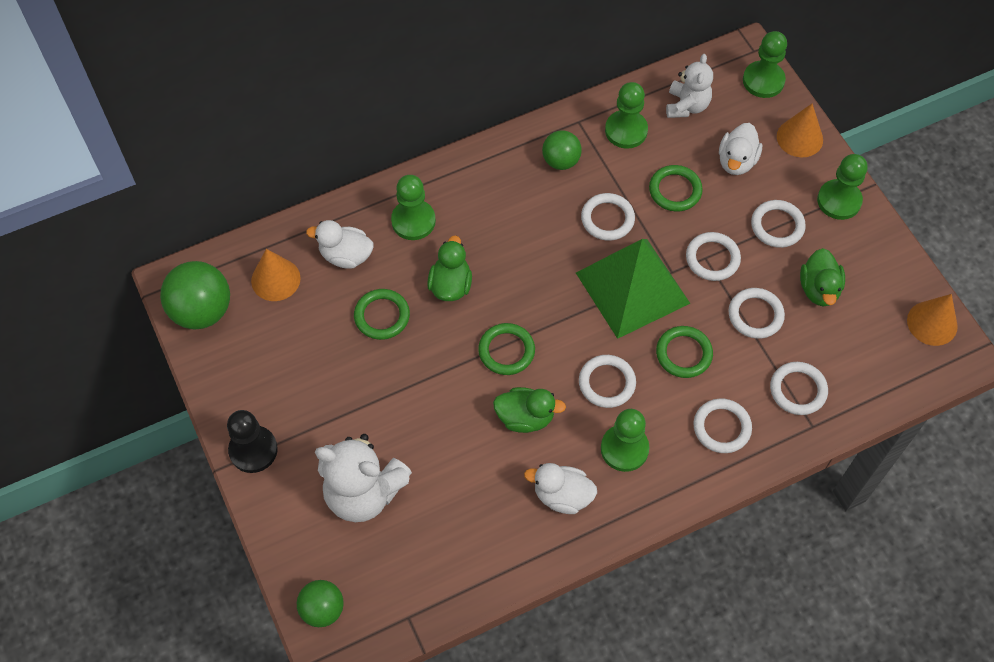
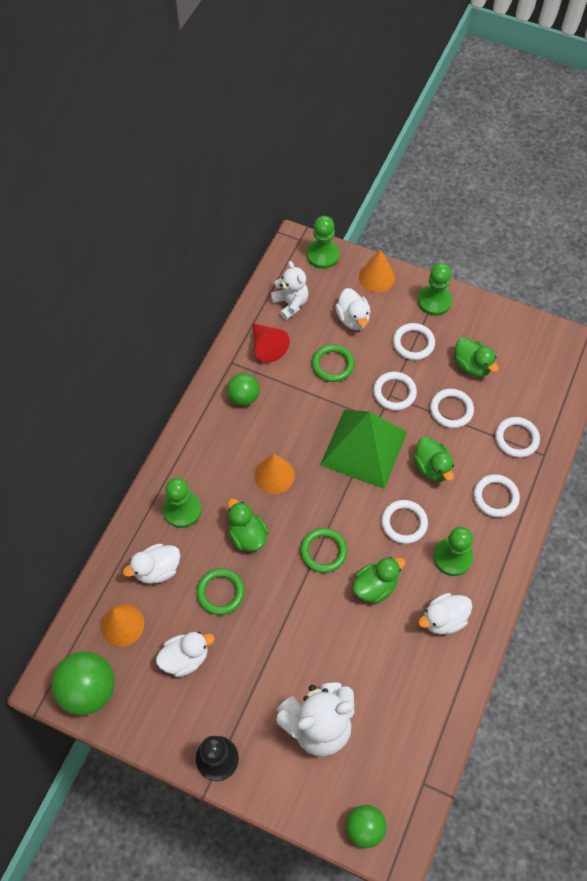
camera: 40 degrees left, 0 degrees up
(302, 347) = (185, 658): none -> white duck
(607, 219) = (308, 414): white ring -> none
(626, 130) = (267, 347): green pawn -> red cone
(683, 354) = (432, 467): green ring -> green duck
(932, 323) = (551, 339): orange cone -> orange cone (274, 475)

